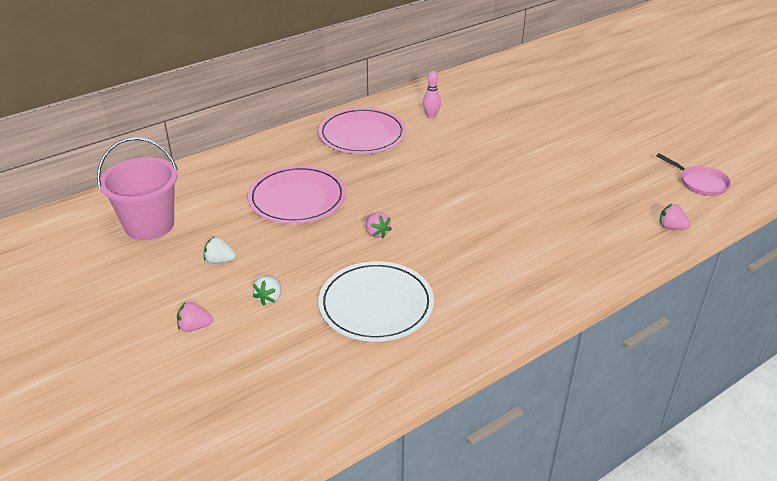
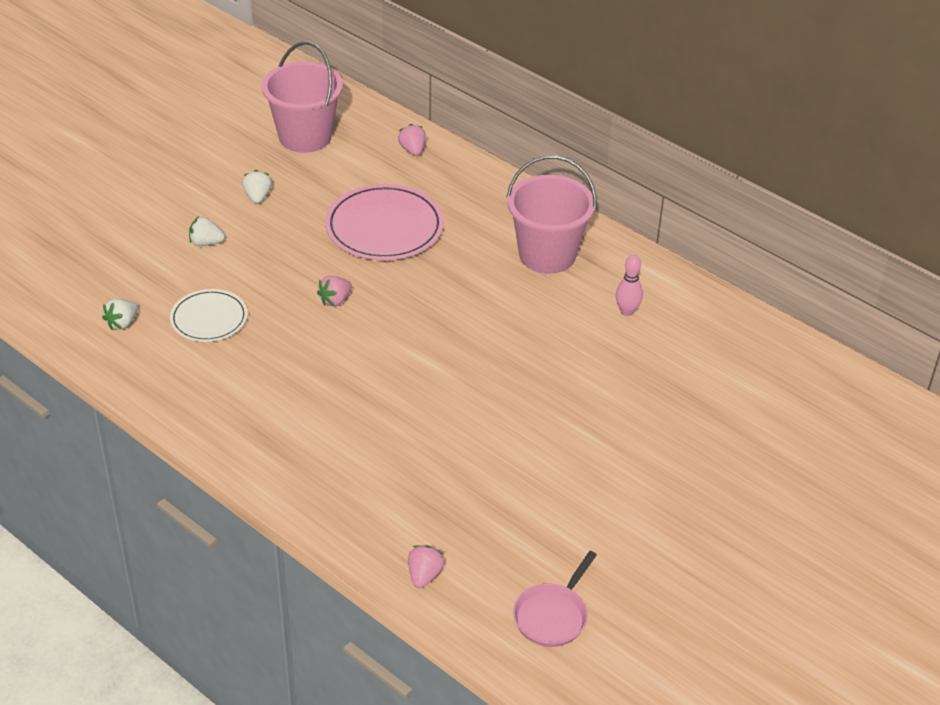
camera: 75 degrees right, 5 degrees up
(194, 327) = (155, 205): pink strawberry -> pink strawberry (412, 150)
(362, 135) = (547, 255): pink plate -> pink bucket
(363, 362) = (122, 323): none -> white strawberry
(376, 305) = (209, 319): white plate -> white plate, size x0.61

